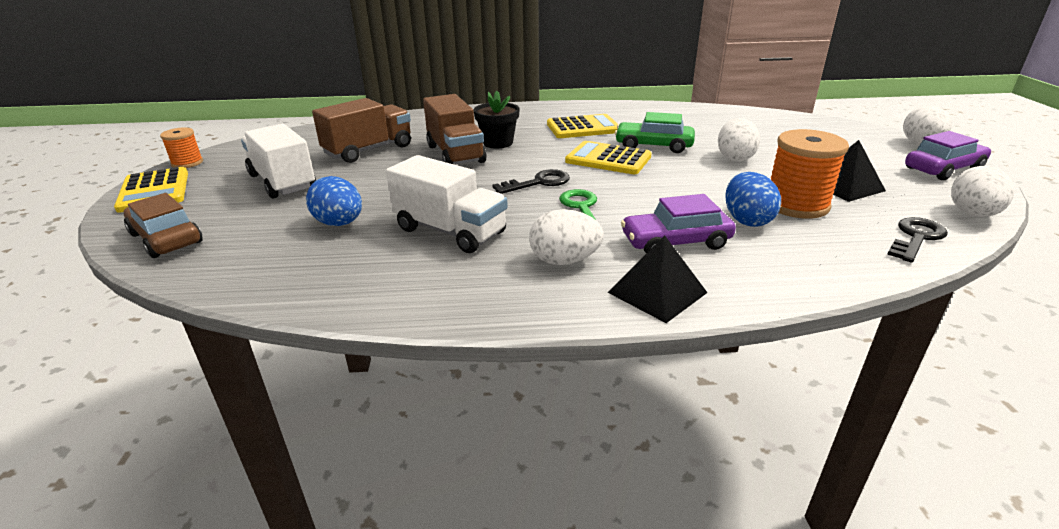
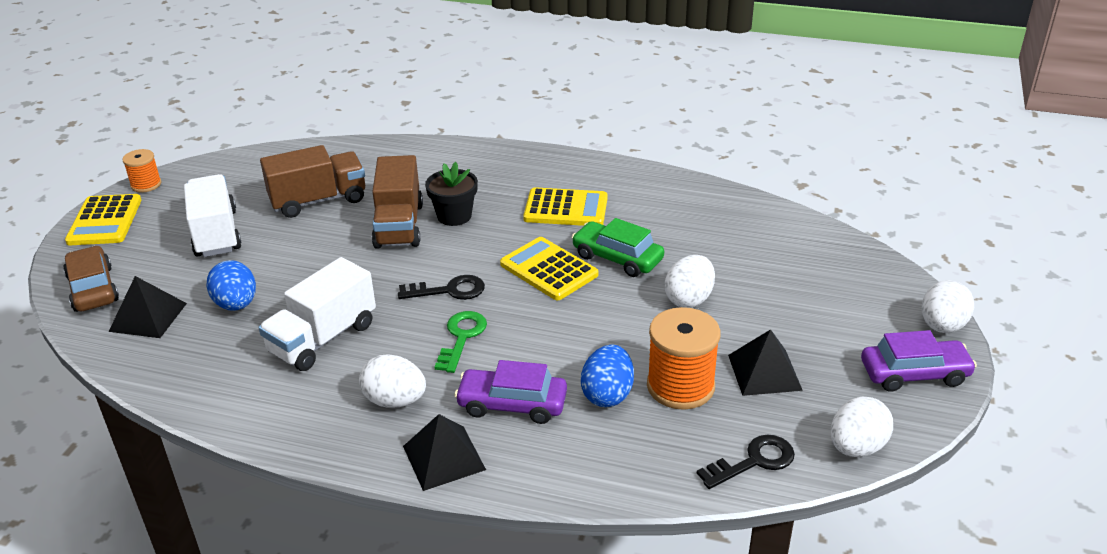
camera: 20 degrees right, 5 degrees up
(245, 248) = (148, 317): none -> black pyramid
(450, 231) = (323, 338): white truck -> white truck turned 75 degrees clockwise

